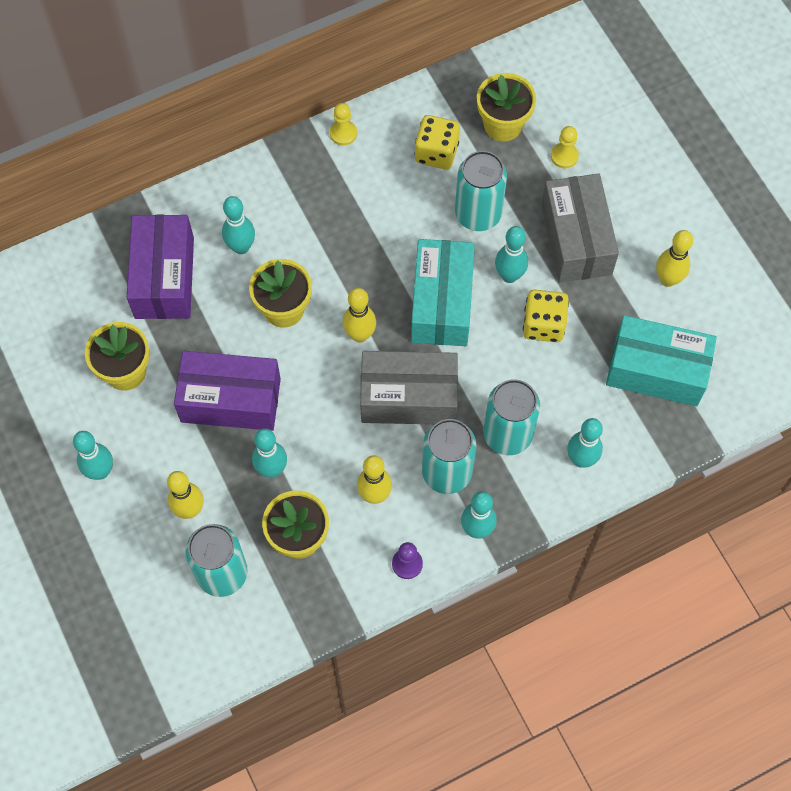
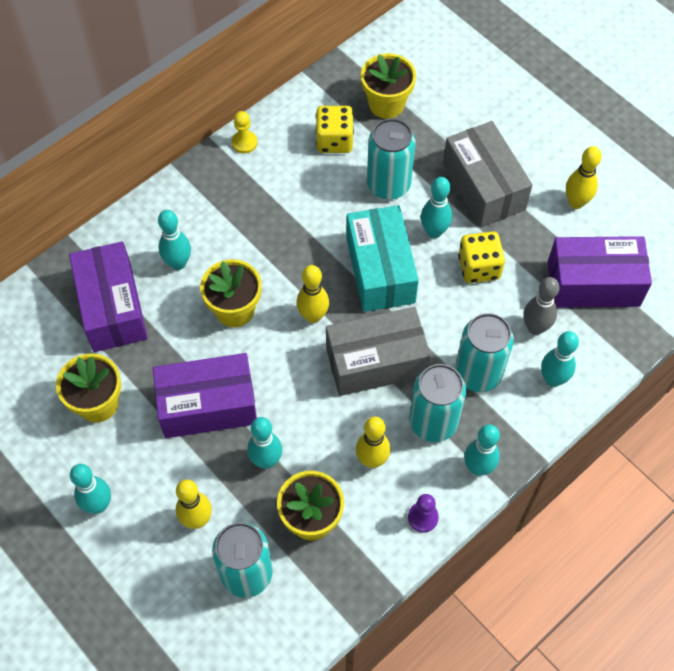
camera: 15 degrees left, 5 degrees down
(564, 156) = (449, 119): yellow pawn -> none
(581, 402) = (535, 328): none -> grey bowling pin
(656, 370) = (593, 283): turquoise box -> purple box

